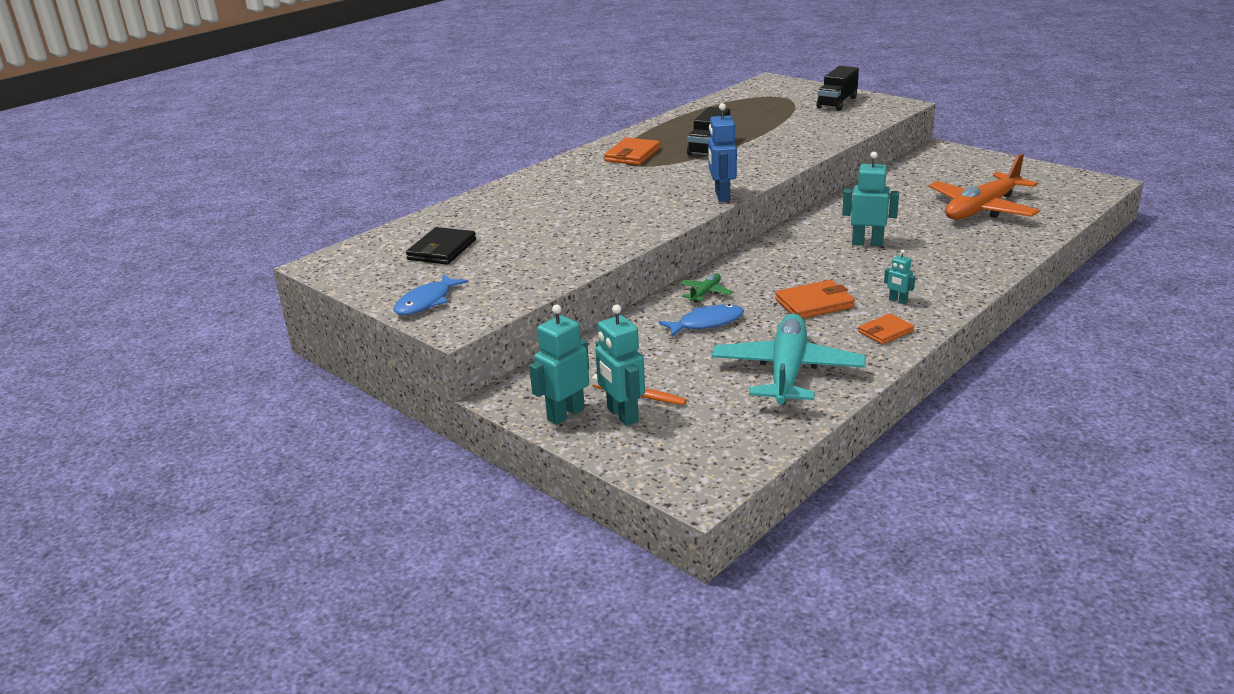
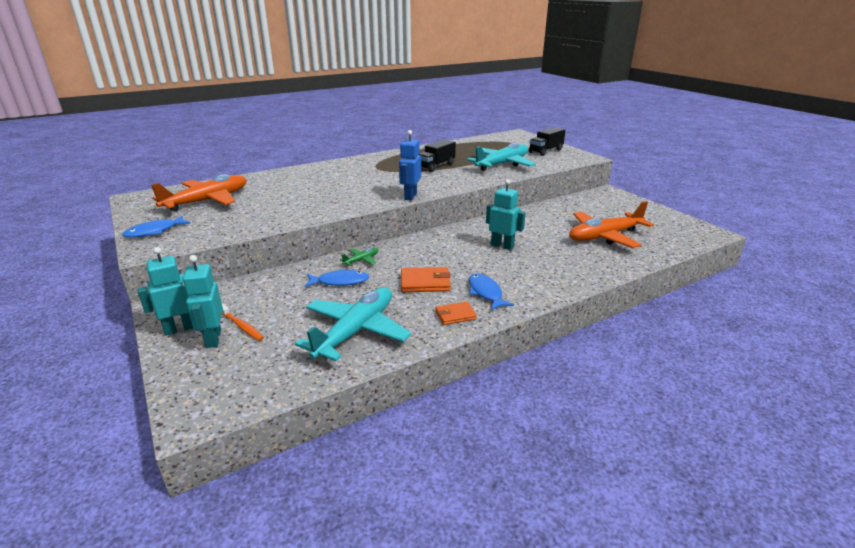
camera: 15 degrees right, 0 degrees up
(442, 250) = (207, 201): black wallet -> orange plane
(632, 155) = (385, 163): orange wallet -> none
(797, 131) = (502, 164): none -> turquoise plane
(898, 301) = (485, 293): turquoise robot -> blue fish

